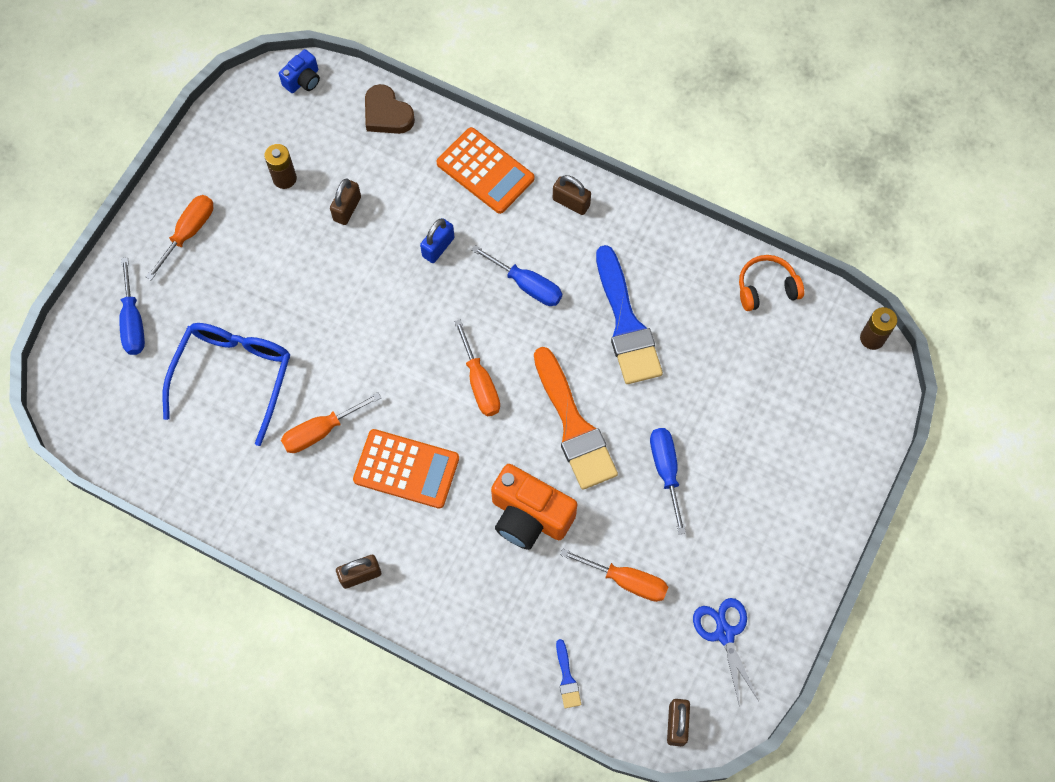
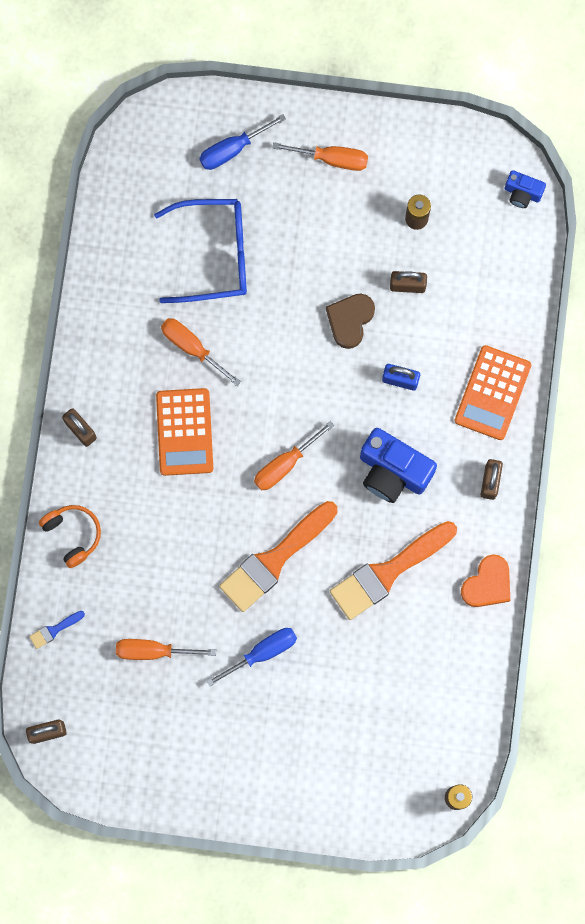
camera: 70 degrees right, 10 degrees up
(387, 114) = (517, 282): brown heart -> brown heart (350, 320)
(527, 285) = (393, 471): blue screwdriver -> blue camera
(529, 516) = (180, 550): orange camera -> none
(626, 324) = (388, 572): blue brush -> orange brush
(626, 580) = (153, 651): orange screwdriver -> orange screwdriver turned 90 degrees clockwise
(670, 239) = (487, 584): none -> orange heart
(724, 634) = (136, 748): blue scissors -> none
(766, 288) = (471, 687): orange headphones -> orange headphones (73, 534)

